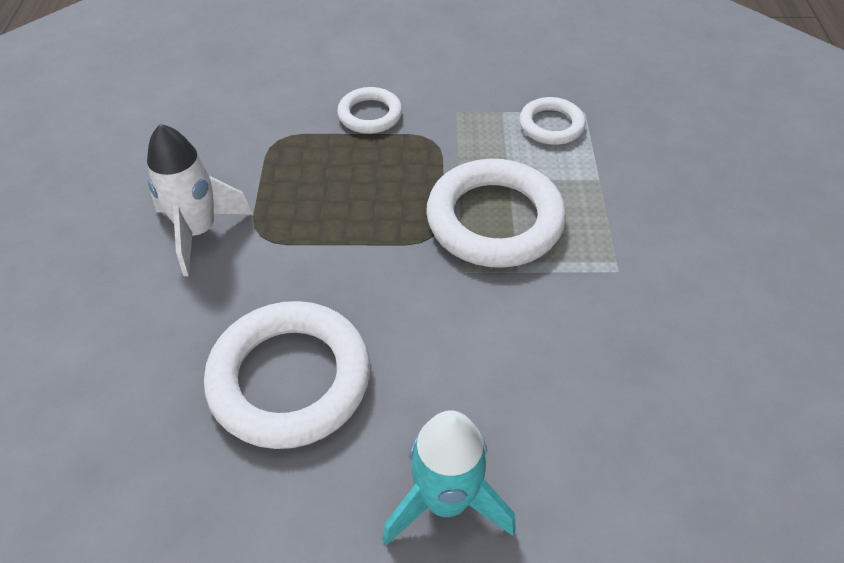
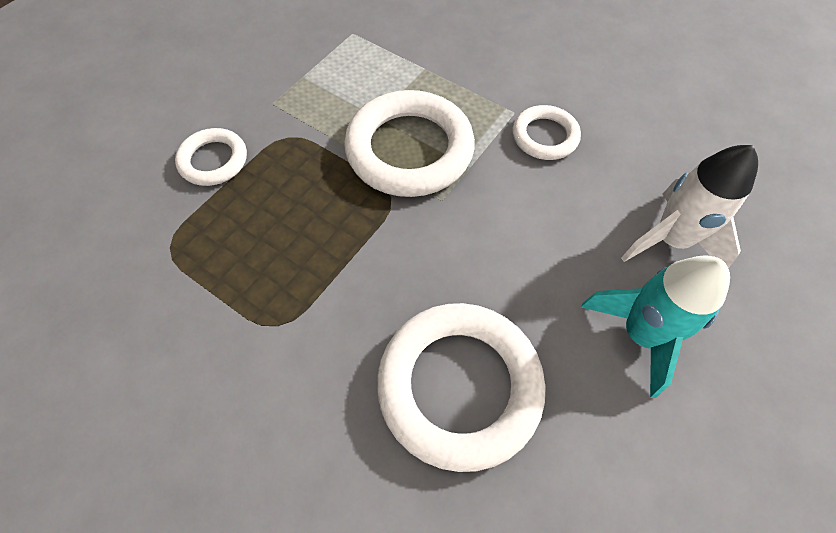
camera: 55 degrees left, 10 degrees up
(199, 232) = (224, 378): white rocket -> white rocket (670, 240)
(551, 125) = (347, 59): white ring -> white ring (544, 136)

